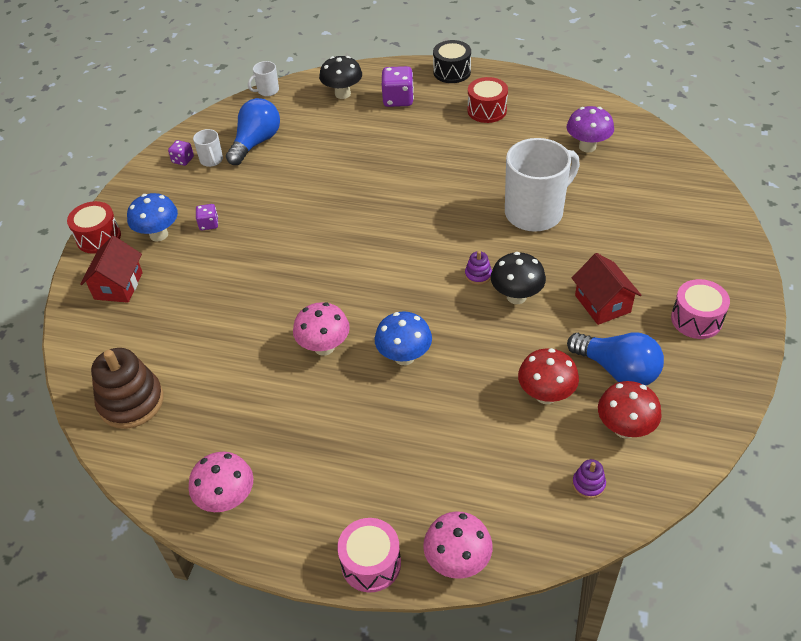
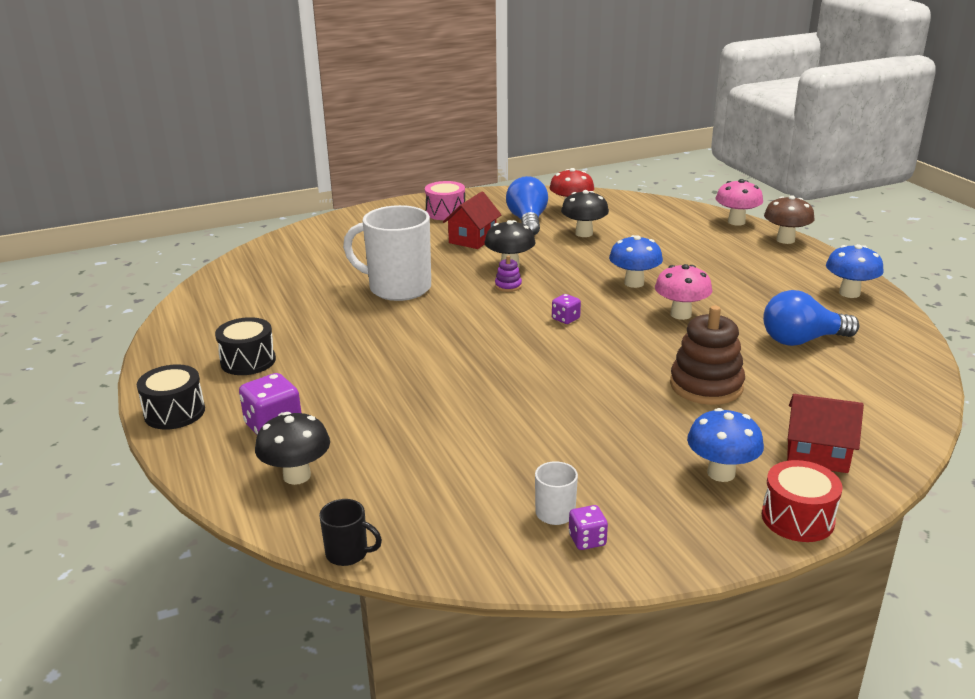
camera: 130 degrees left, 20 degrees down
(118, 286) = (817, 454): red house -> red house turned 45 degrees clockwise
(131, 402) = (881, 368): brown stacking toy -> brown stacking toy (706, 386)
(209, 224) = (654, 447): purple dice -> purple dice (565, 319)
(227, 499) = (849, 293): pink mushroom -> blue mushroom
(256, 142) = (478, 494): blue light bulb -> blue light bulb (802, 340)
(267, 91) = (348, 553): white mug -> black mug
(371, 563) = (785, 240): pink drum -> brown mushroom
(487, 110) = (248, 361): red drum -> black drum
(545, 395) = (584, 233): red mushroom -> black mushroom
(587, 147) = (269, 294): purple mushroom -> none
(588, 484) = (626, 208): purple stacking toy -> none

